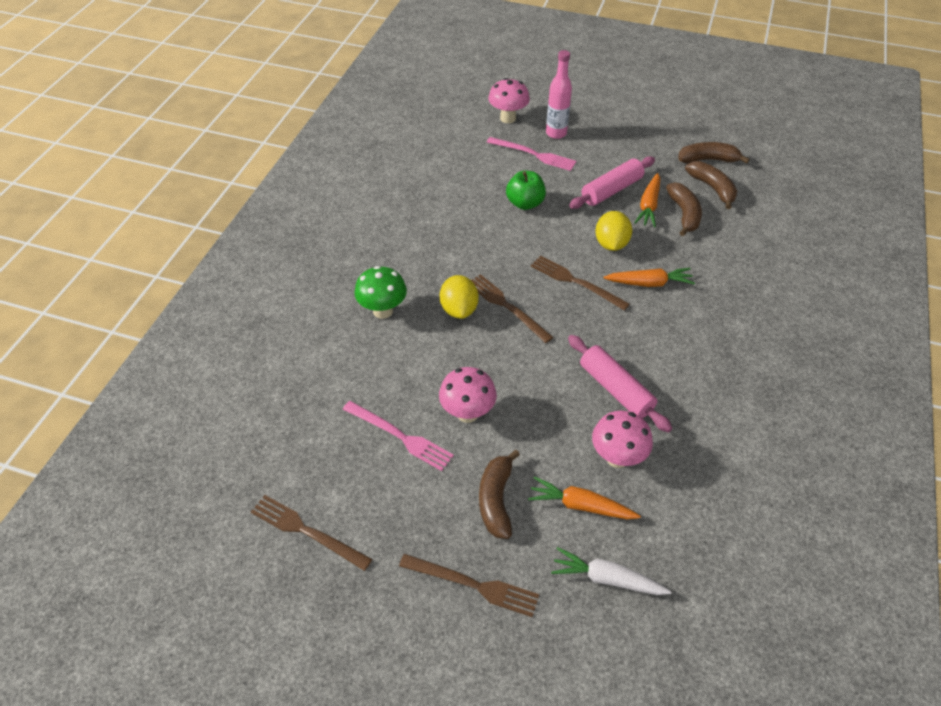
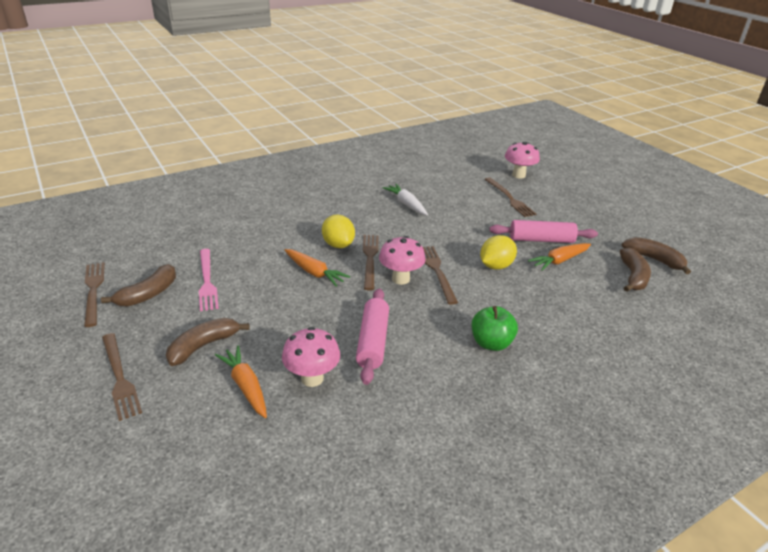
camera: 40 degrees right, 15 degrees down
(383, 311) = (294, 222): green mushroom -> none
(459, 309) = (338, 245): yellow lemon -> yellow lemon turned 60 degrees counterclockwise
(467, 413) = (260, 294): pink mushroom -> pink mushroom (400, 279)
(525, 203) = (464, 218): green apple -> green apple (491, 343)
(534, 154) = (509, 198): pink fork -> brown fork
(556, 133) = (543, 195): pink bottle -> none
(606, 578) = (193, 438): white carrot -> white carrot (406, 204)
(649, 283) = (492, 301): orange carrot -> orange carrot (314, 272)
(684, 214) = (583, 279): brown banana -> brown banana (148, 294)

